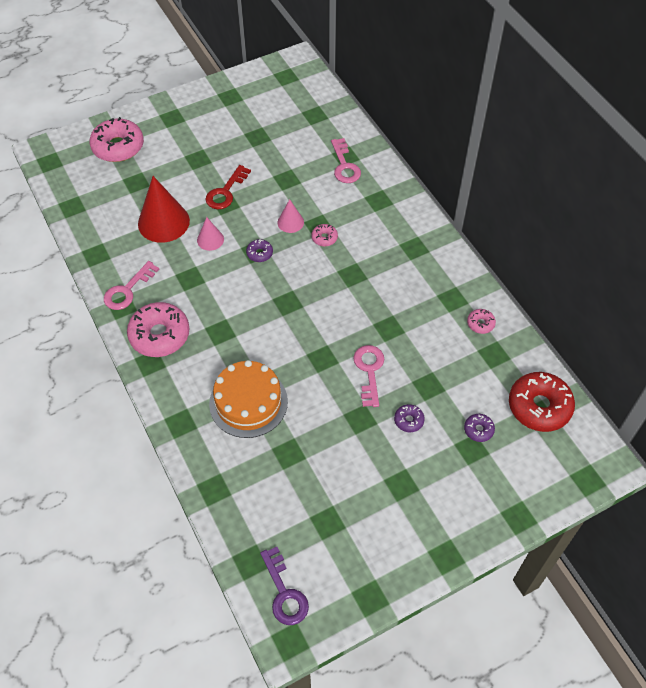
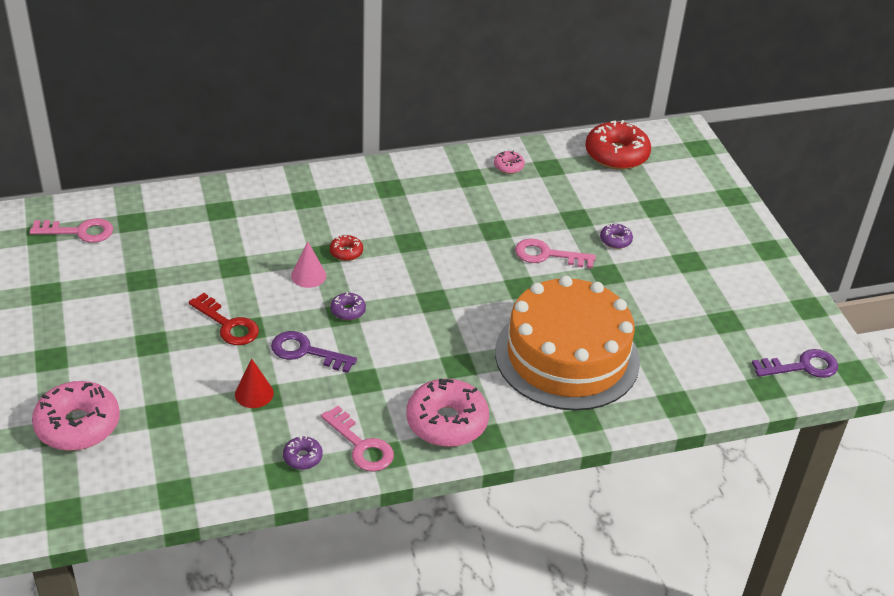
camera: 80 degrees left, 15 degrees down
(163, 222) = (254, 393): red cone -> red cone, size x0.52
(210, 239) = (306, 352): pink cone -> purple key
(248, 402) = (567, 356): orange cake -> orange cake, size x1.52
(324, 238) = (346, 252): pink donut -> red donut
(344, 166) = (236, 214): pink key -> pink key (79, 231)
(478, 430) = (635, 197): purple donut -> purple donut (302, 457)

